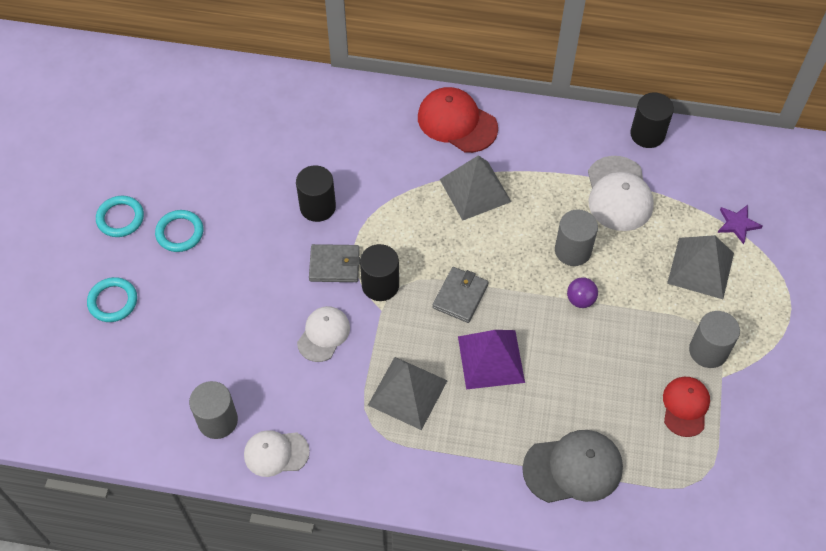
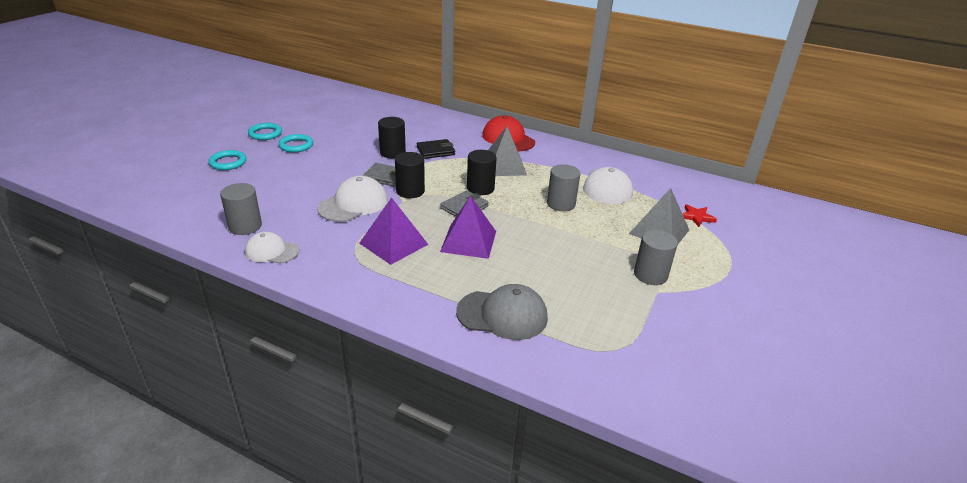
camera: 15 degrees right, 25 degrees down
(323, 334) = (353, 204): white cap -> white cap, size x1.53
(372, 184) = (435, 151): none -> black wallet
(408, 393) = (393, 243): grey pyramid -> purple pyramid
(580, 300) = (555, 227): purple ball -> none
(647, 134) = (640, 166): black cylinder -> black cylinder (480, 188)
(685, 406) = (618, 301): red cap -> none
(737, 224) = (696, 217): purple star -> red star

